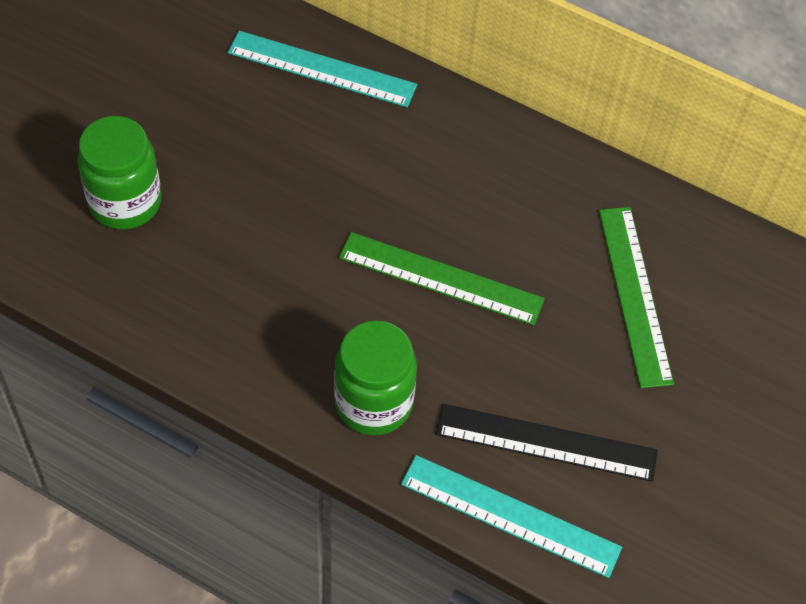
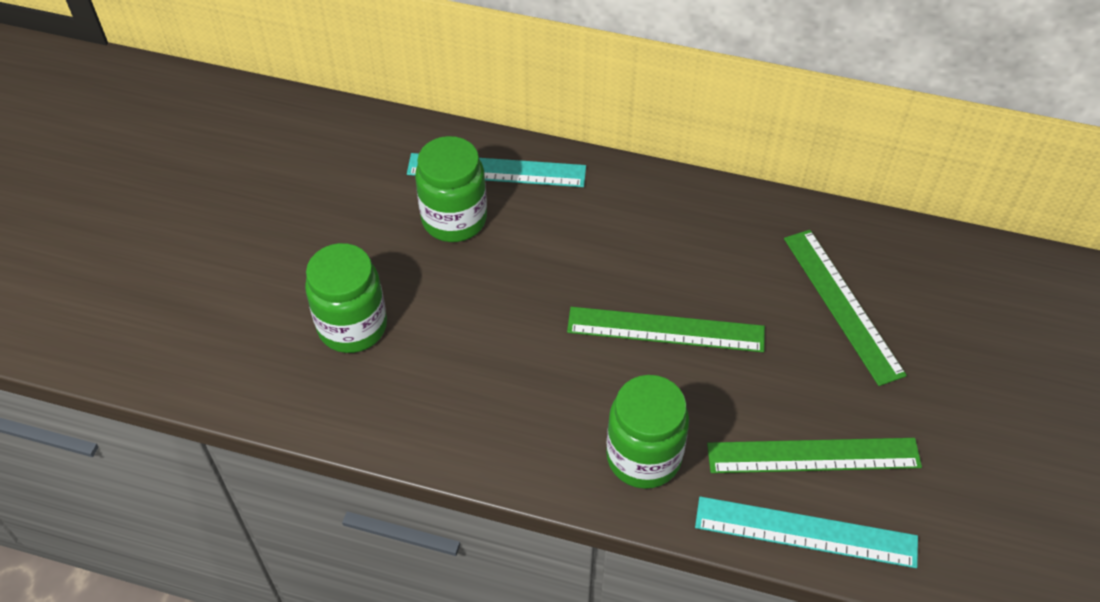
camera: 10 degrees left, 5 degrees down
(261, 112) = (454, 219): none -> green jar
(546, 442) = (813, 455): black ruler -> green ruler

